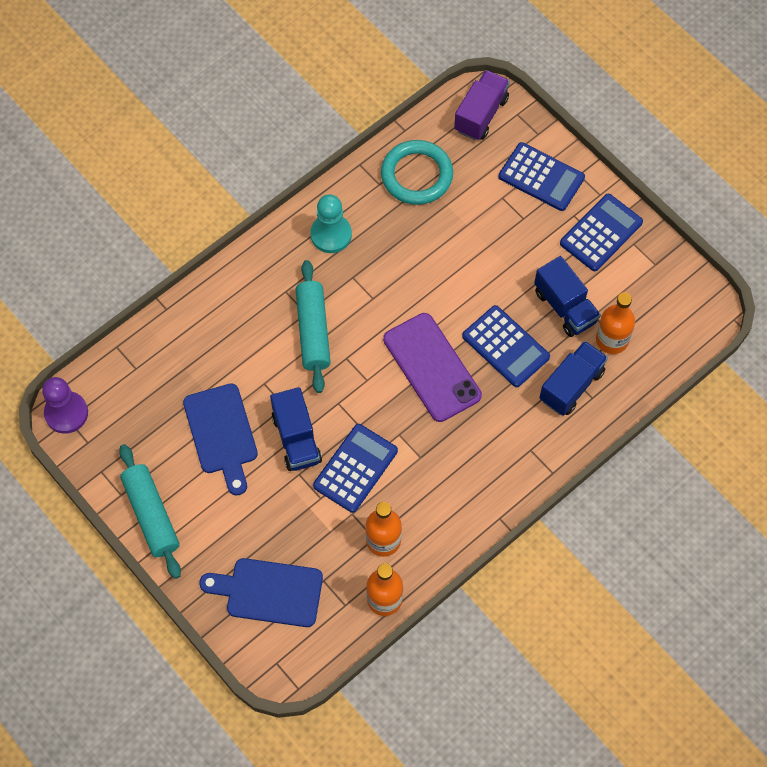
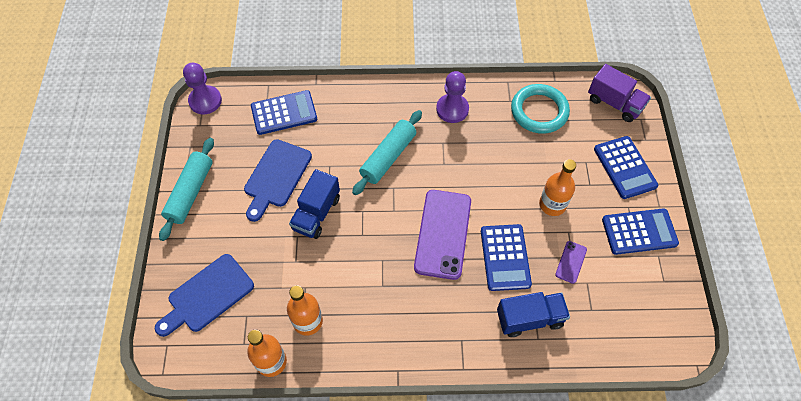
camera: 40 degrees right, 5 degrees down
(269, 592) = (207, 295): blue cutting board -> blue cutting board turned 90 degrees counterclockwise
(331, 235) = (452, 109): turquoise pawn -> purple pawn
(355, 468) = (334, 260): blue calculator -> blue calculator (284, 113)
(481, 114) = (614, 103): purple truck -> purple truck turned 60 degrees clockwise
(565, 307) = (571, 262): blue truck -> purple phone
(612, 340) = (587, 309): orange bottle -> orange bottle (552, 204)

